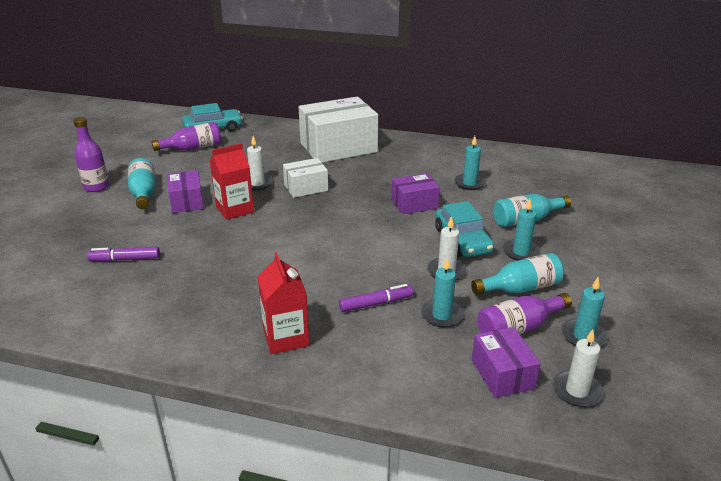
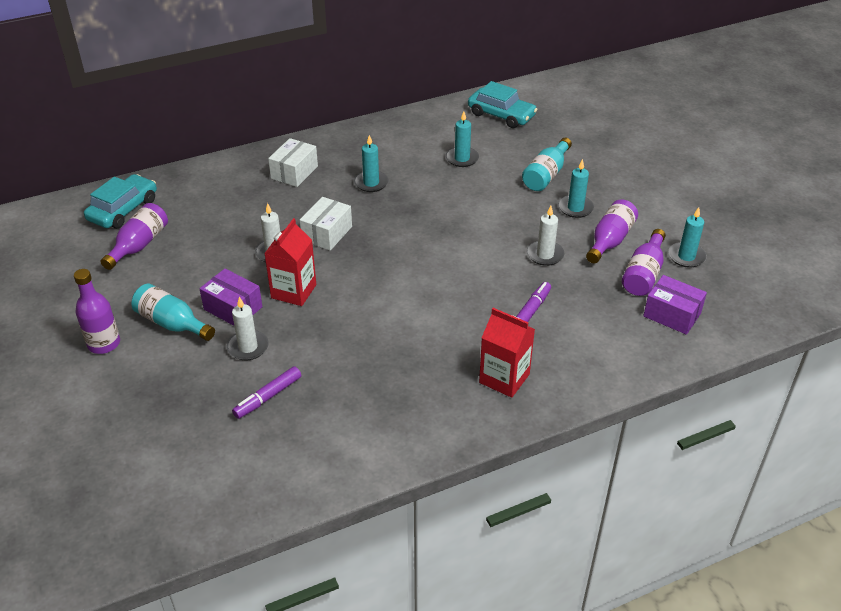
camera: 40 degrees left, 10 degrees up
(338, 147) = (294, 172): white box -> white box, size x0.52
(414, 204) = (443, 203): purple box -> none
(442, 315) = (585, 294): turquoise candle -> turquoise candle (371, 183)
(462, 240) = (523, 220): turquoise car -> turquoise car (501, 115)
(520, 288) = (610, 241): turquoise bottle -> purple bottle
(576, 391) = (723, 299): white candle -> white candle (248, 347)

